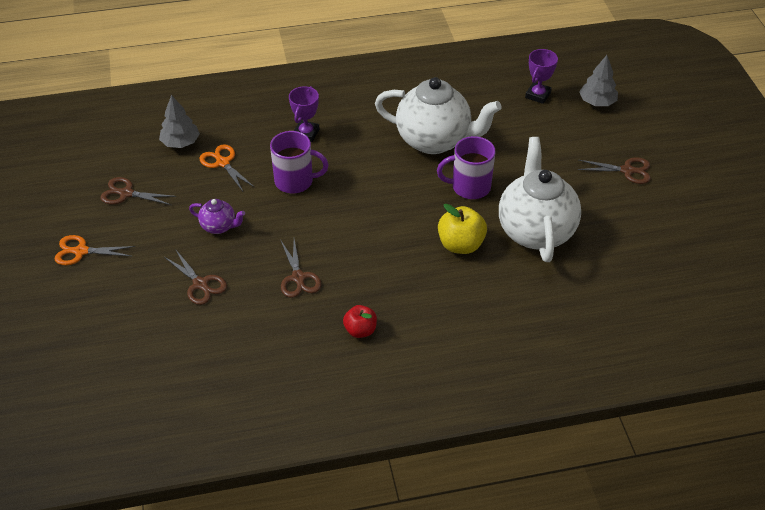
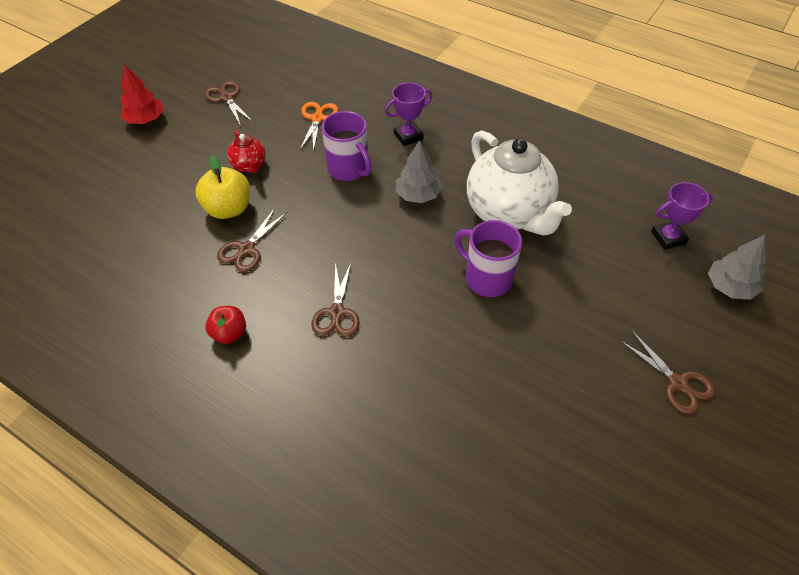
camera: 45 degrees right, 5 degrees up
(81, 251) = (146, 120): orange scissors -> red tree
(180, 143) = (310, 85): grey tree -> grey tree (418, 195)
(200, 284) = (178, 200): brown scissors -> brown scissors (337, 312)
(219, 226) = (249, 165): purple teapot -> red teapot
(460, 245) = (409, 326): yellow apple -> yellow apple (228, 209)
(535, 231) = (497, 369): white teapot -> none

